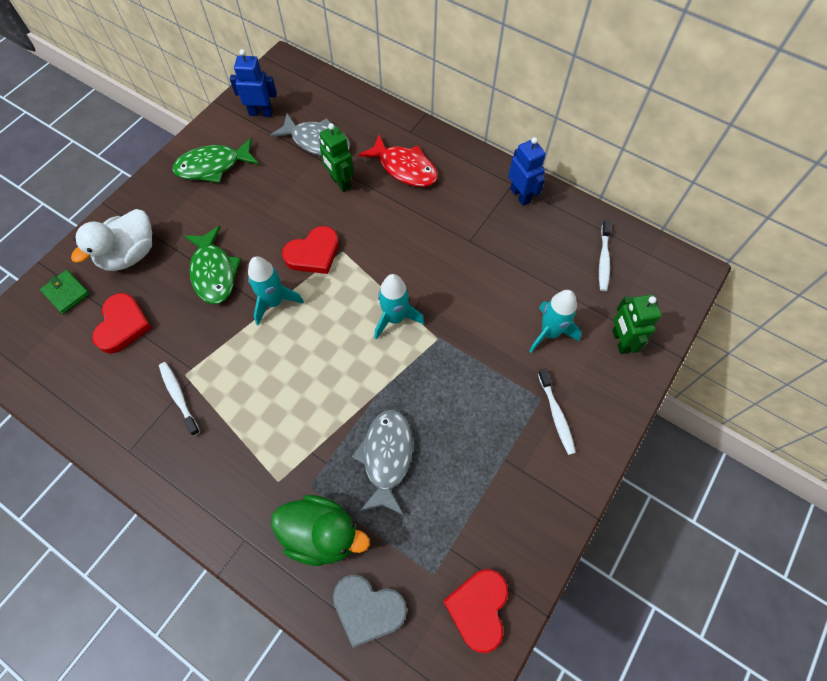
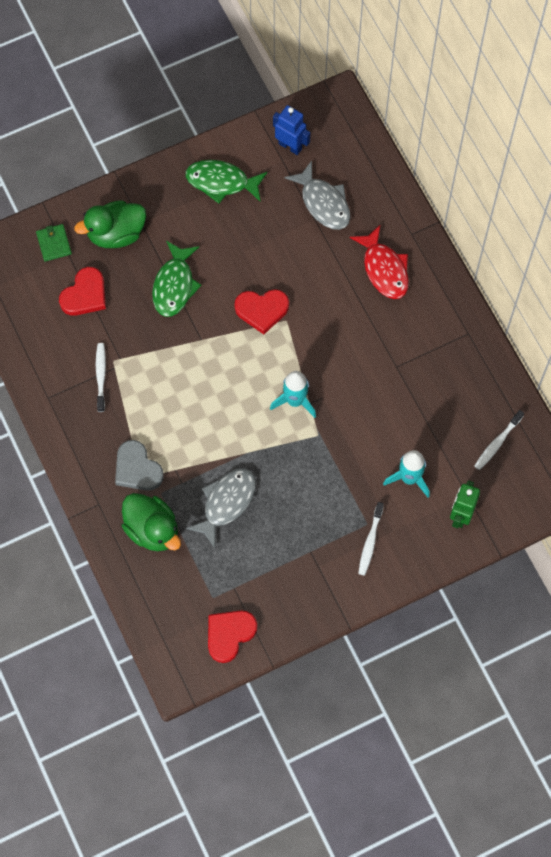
camera: 30 degrees right, 5 degrees up
(130, 254) = (116, 234): white duck -> green duck
(274, 302) = (209, 337): turquoise rocket -> none
(340, 183) = (320, 255): green robot -> none
(368, 609) = (157, 593): grey heart -> grey heart (137, 469)
(520, 195) = (468, 348): blue robot -> none

